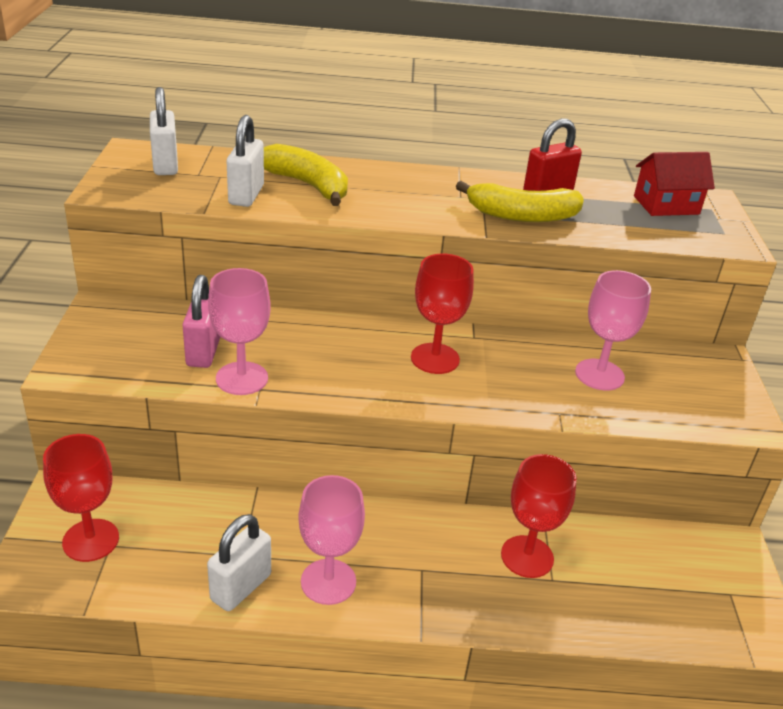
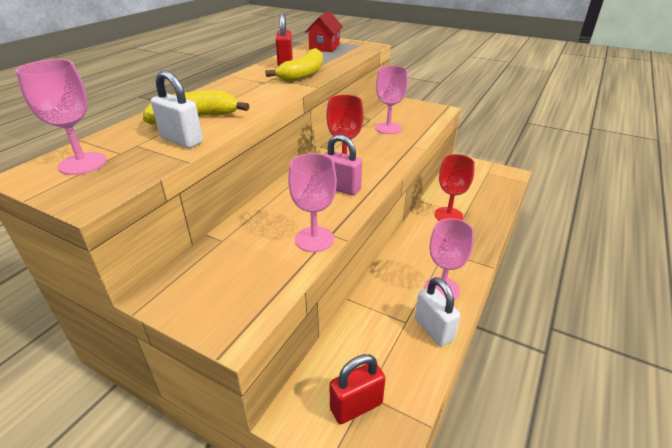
camera: 60 degrees left, 0 degrees up
(91, 540) = (356, 406): red goblet -> red padlock
(165, 165) = (82, 163): white padlock -> pink goblet
(203, 352) = (270, 250): pink padlock -> pink padlock (341, 188)

